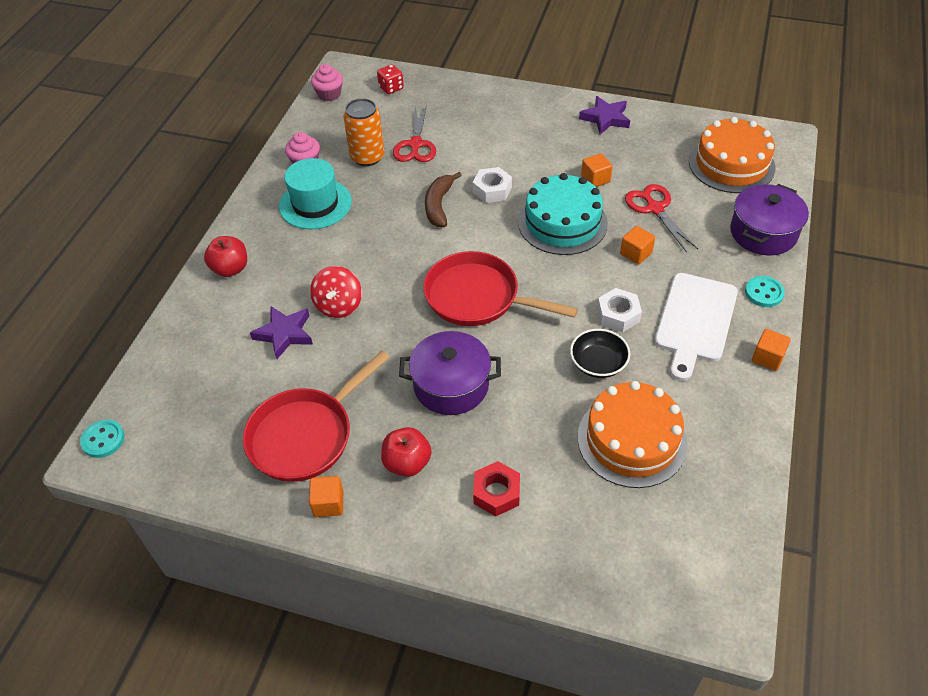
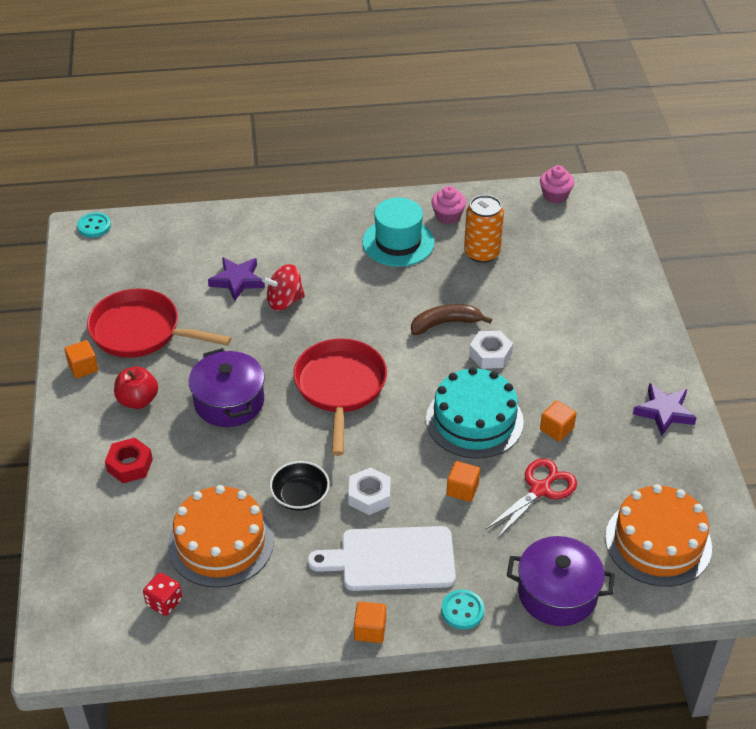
camera: 65 degrees right, 5 degrees down
(230, 269) = (292, 222): red apple -> none
(391, 88) = (595, 233): red dice -> red dice (164, 602)
(415, 144) = (521, 279): red scissors -> none

